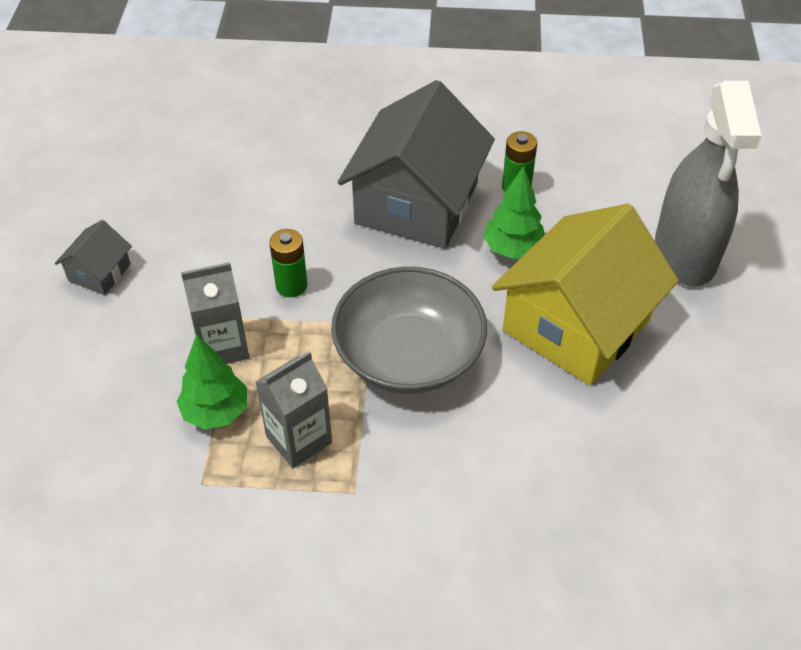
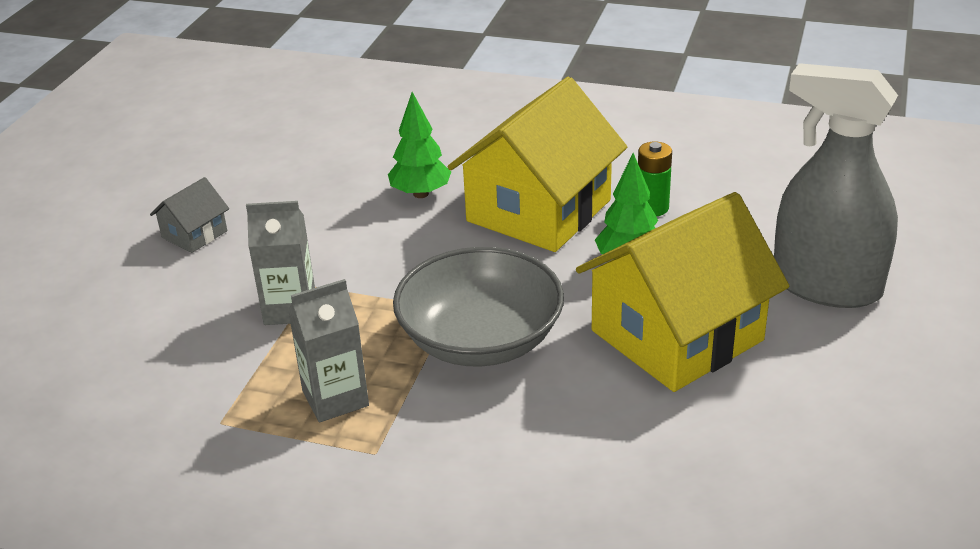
camera: 15 degrees right, 15 degrees down
(216, 412) = (260, 363): green tree -> green tree (421, 194)
(291, 285) = (380, 266): green battery -> none
(416, 203) = (539, 211): grey house -> yellow house
(685, 254) = (826, 286): grey spray bottle -> grey spray bottle turned 105 degrees clockwise

